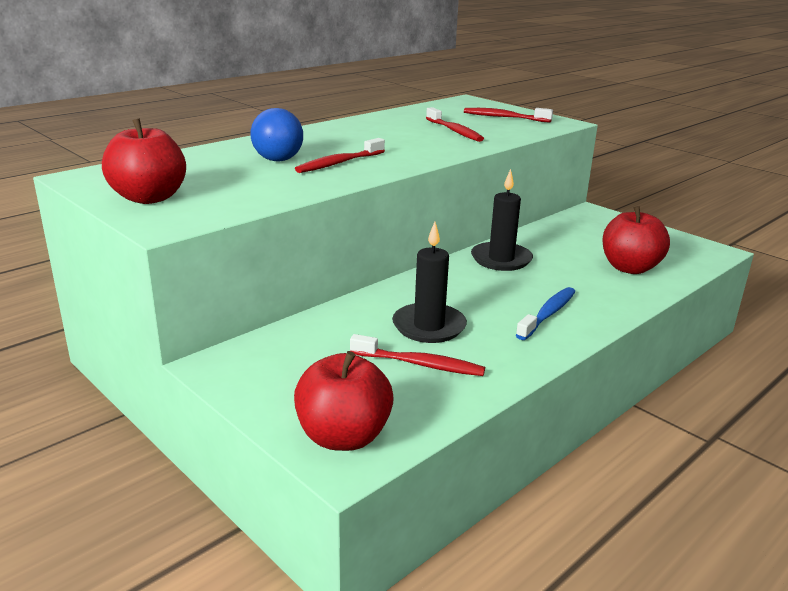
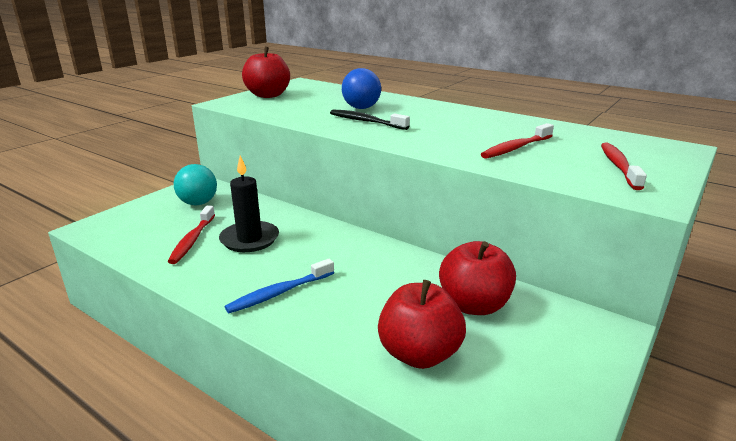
camera: 80 degrees right, 0 degrees up
(297, 363) = (198, 203): none -> turquoise ball
(339, 163) = (366, 121): red toothbrush -> black toothbrush
(343, 437) = (113, 225): red apple -> red apple (474, 305)
(501, 259) = (397, 265): black candle -> none
(548, 314) = (279, 293): blue toothbrush -> blue toothbrush turned 120 degrees clockwise

